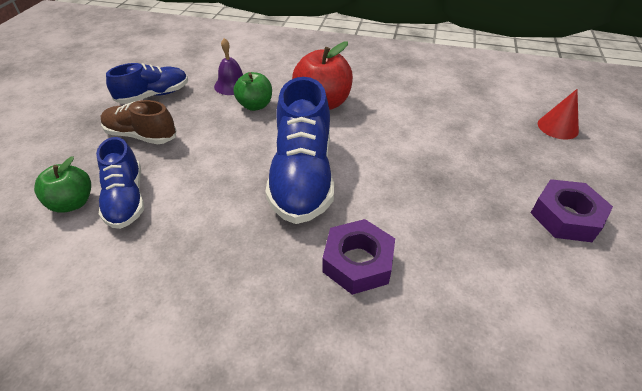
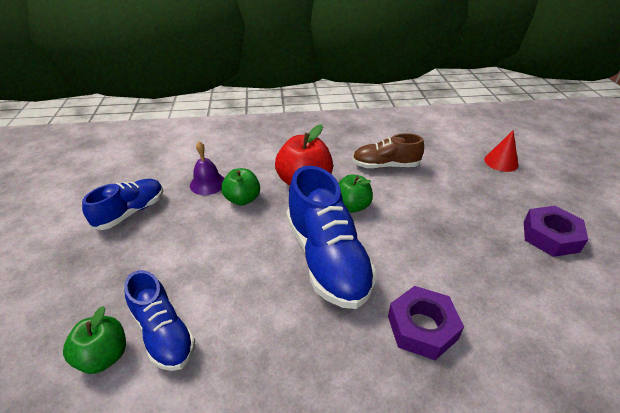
camera: 20 degrees left, 5 degrees down
(141, 135) = (141, 259): brown shoe -> brown shoe (385, 165)
(357, 135) = (352, 206): none -> green apple

